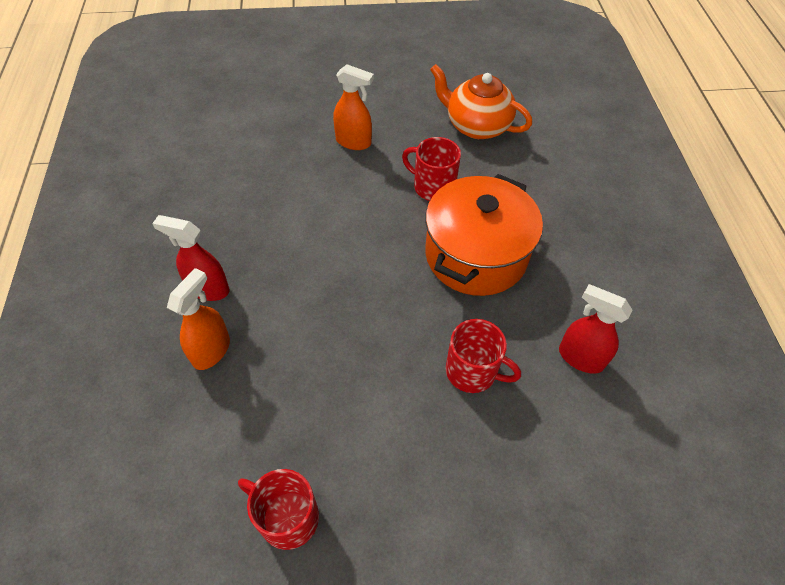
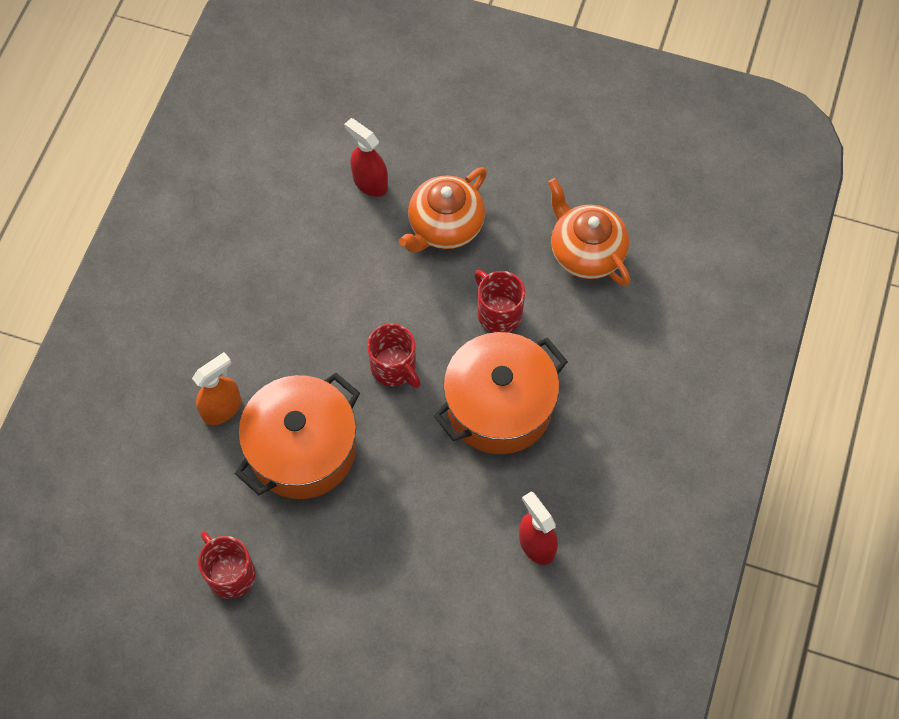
camera: 25 degrees right, 10 degrees up
(208, 289) = (240, 346): red spray bottle -> red spray bottle (370, 183)
(311, 358) = (302, 449): none -> orange pot
(353, 142) = (444, 226): orange spray bottle -> orange teapot
(472, 371) = (434, 518): red mug -> red mug (394, 367)

